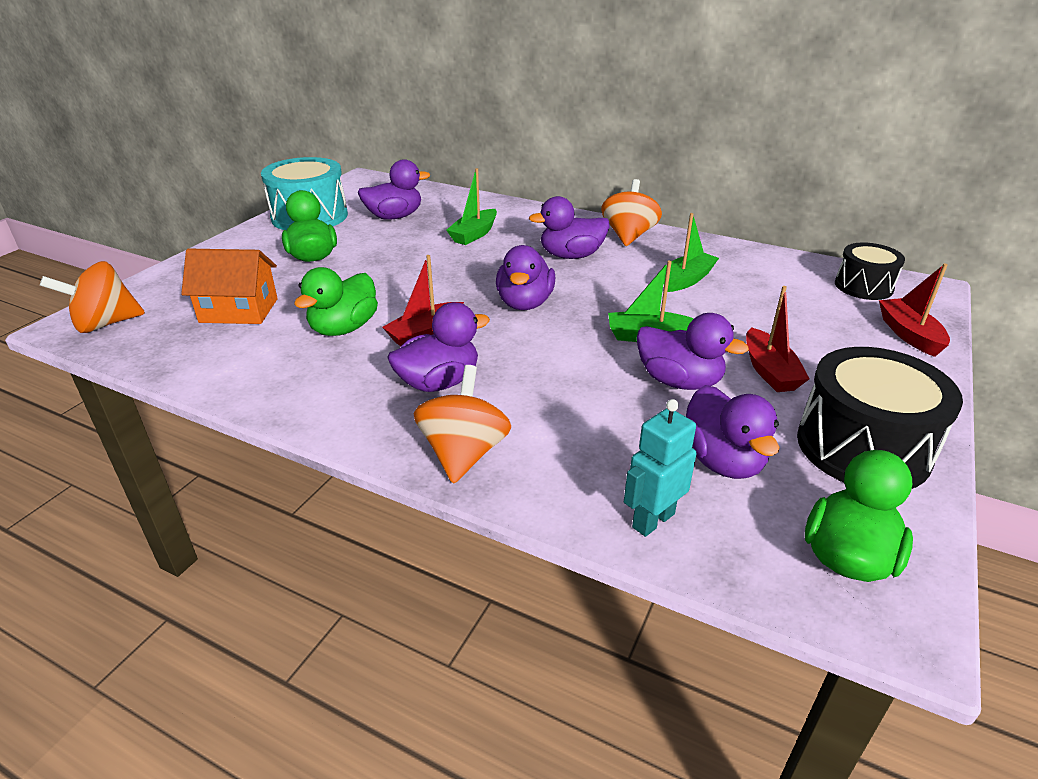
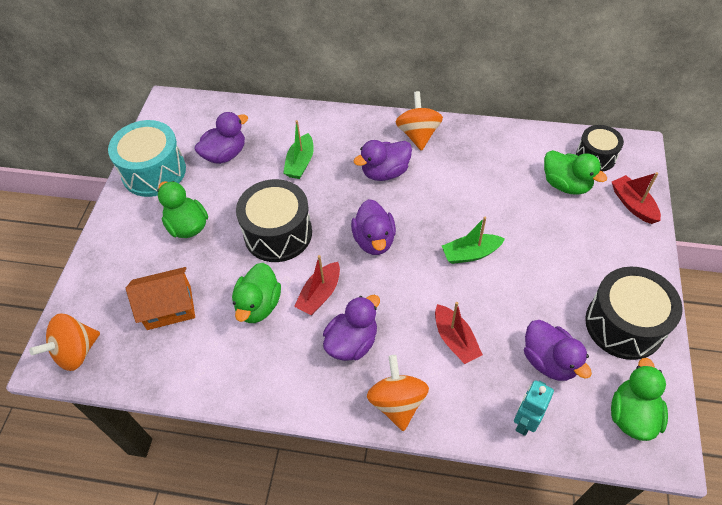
camera: 15 degrees left, 20 degrees up
(410, 278) = (278, 233): none -> black drum
(679, 381) = (504, 295): purple duck -> none
(686, 280) = (476, 181): green boat -> none
(769, 371) = (556, 268): red boat -> red boat (455, 340)
(811, 302) = (566, 184): none -> green duck

